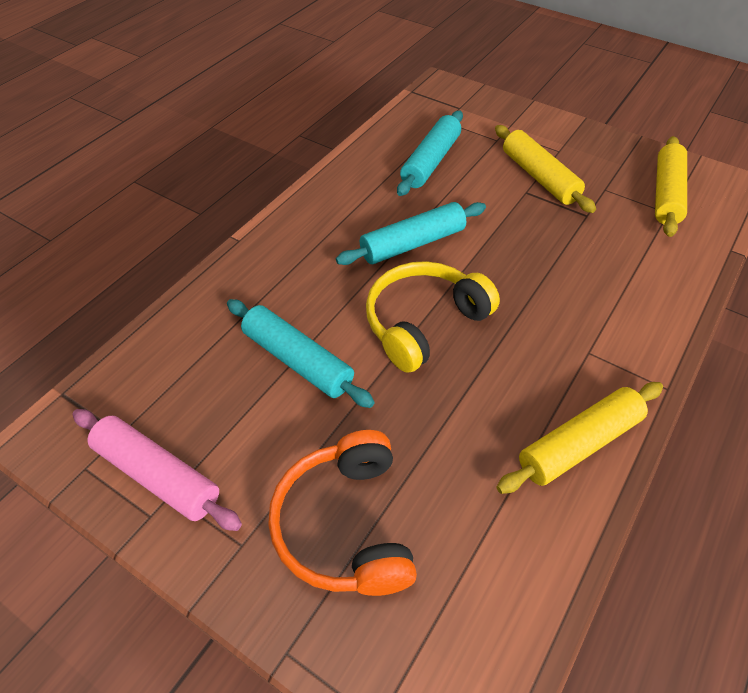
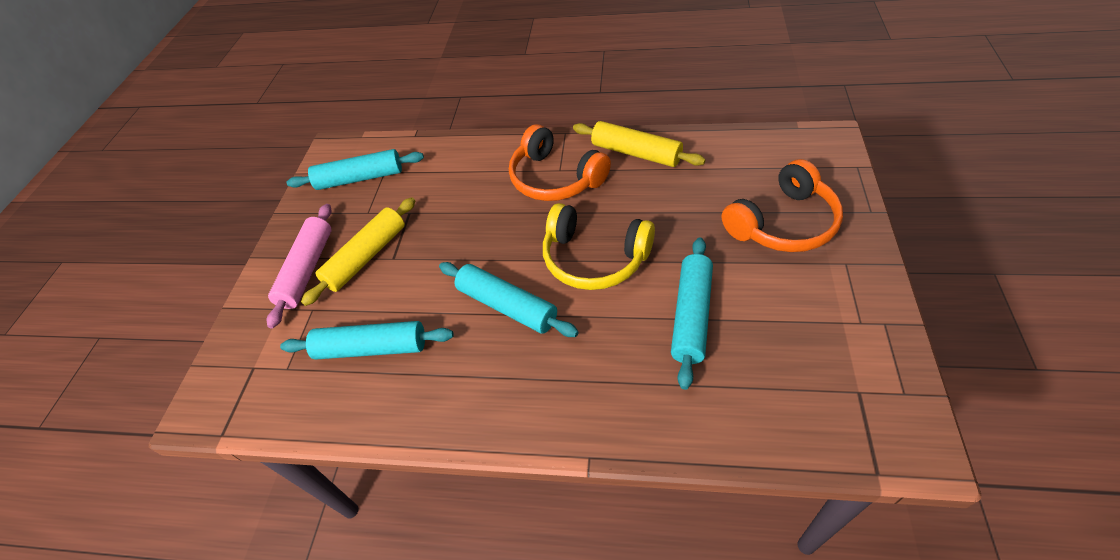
camera: 110 degrees left, 0 degrees up
(157, 475) = (858, 340): pink rolling pin -> pink rolling pin (307, 270)
(574, 342) = (555, 178): none -> orange headphones
(666, 194) = (360, 178): yellow rolling pin -> turquoise rolling pin

